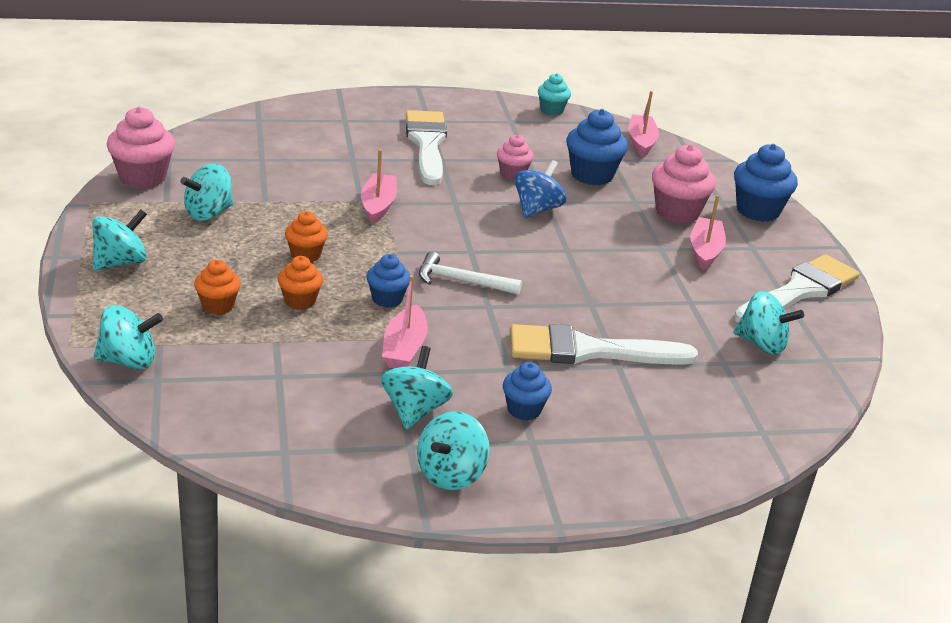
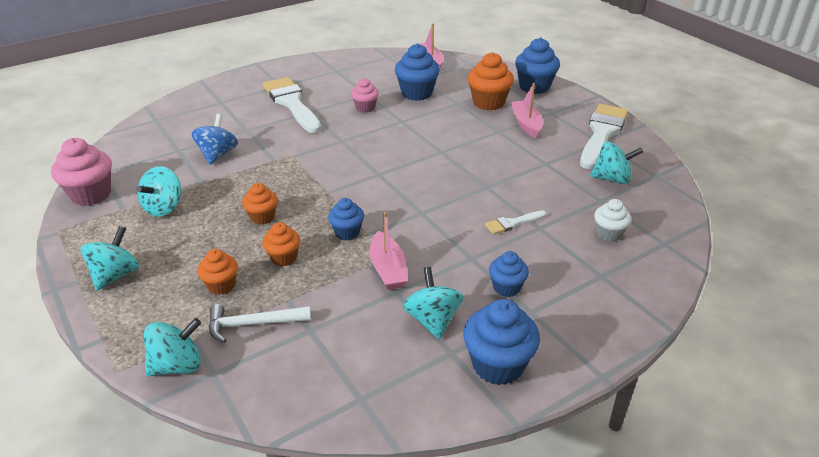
camera: 20 degrees left, 5 degrees up
(378, 206) = (289, 160): pink boat -> none
(451, 474) = (498, 365): turquoise spinning top -> blue cupcake
(461, 281) = (389, 199): white hammer -> white hammer (253, 324)
(537, 209) = (400, 128): blue spinning top -> blue spinning top (217, 154)
(552, 110) = (357, 56): turquoise cupcake -> none
(589, 350) = (512, 223): white brush -> white brush, size x0.46
(677, 212) = (488, 103): pink cupcake -> orange cupcake
(699, 399) = (608, 234): none -> white cupcake

